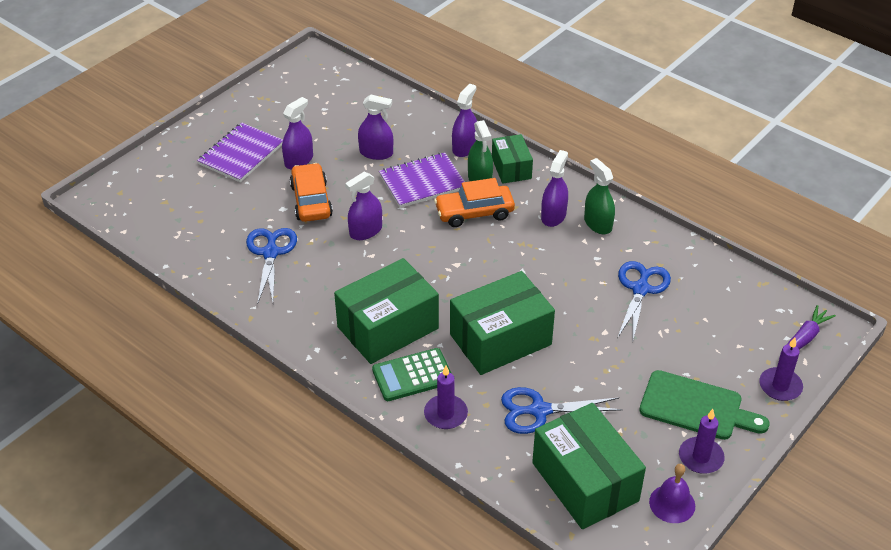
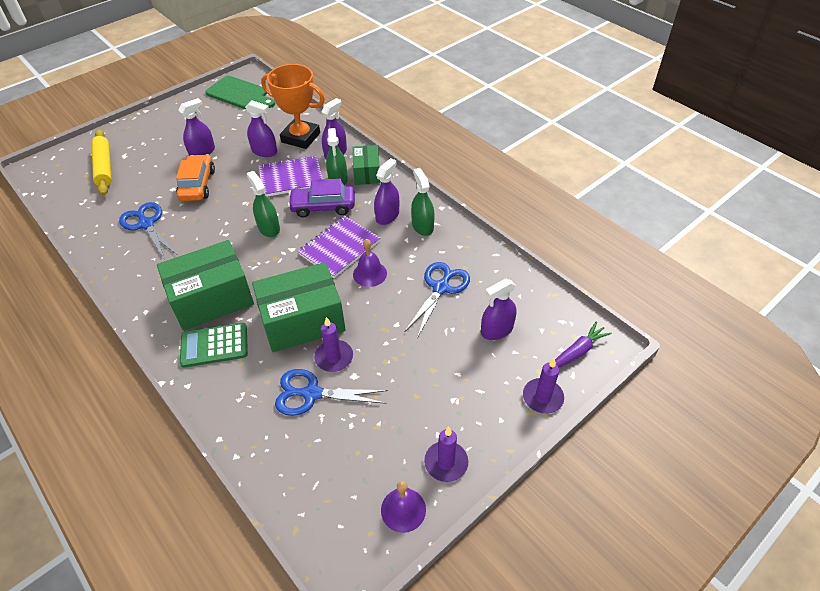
camera: 10 degrees right, 5 degrees up
(182, 190) = (104, 167): none -> yellow rolling pin
(241, 154) = (161, 143): purple notebook -> purple notebook (339, 248)
(270, 253) = (146, 224): blue scissors -> blue scissors turned 45 degrees counterclockwise
(366, 231) = (229, 213): purple spray bottle -> purple spray bottle (497, 330)
(414, 132) = (301, 137): none -> orange trophy
(420, 243) = (269, 228): none -> green spray bottle
(445, 414) = (228, 386): purple candle -> purple candle (334, 357)
(474, 213) = (323, 207): orange car -> purple car
(556, 282) = (370, 273): none -> purple bell
(585, 482) = (328, 473): green box -> none
(696, 407) = (457, 409): green cutting board -> green cutting board (240, 94)

